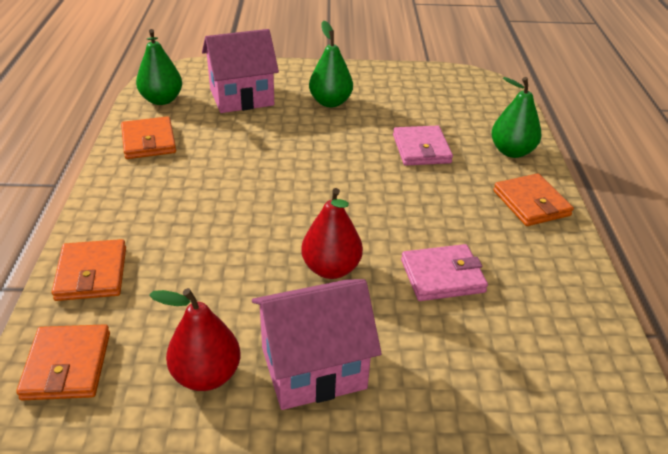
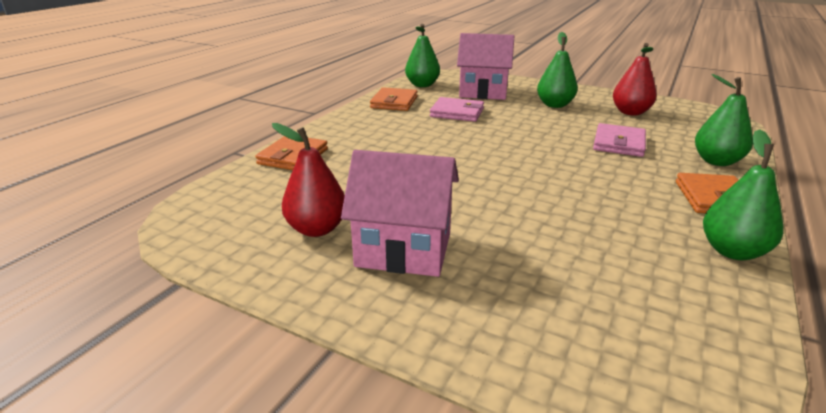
camera: 30 degrees right, 10 degrees down
(67, 365) = (231, 197): orange wallet -> none
(331, 269) = (473, 195): red pear -> red pear (630, 112)
(442, 276) = (576, 224): pink wallet -> pink wallet (457, 113)
(570, 264) = (732, 251): none -> green pear

